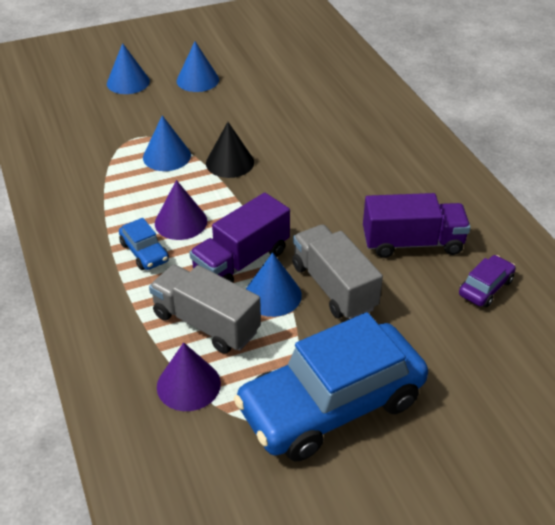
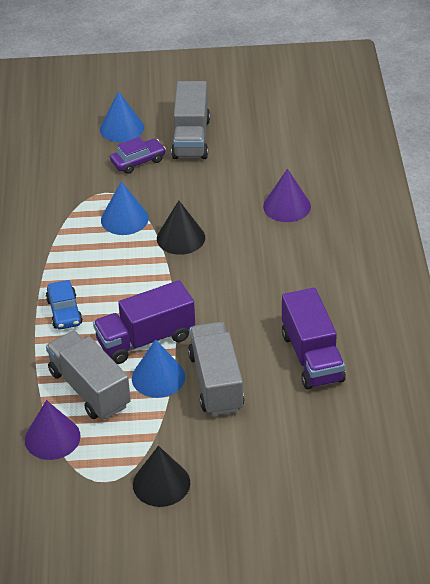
camera: 20 degrees right, 0 degrees up
(181, 222) = (108, 289): purple cone -> purple cone (287, 206)
(197, 80) = (191, 138): blue cone -> grey truck
(331, 405) = (161, 483): blue car -> black cone
(412, 243) = (312, 357): purple truck -> purple truck turned 60 degrees clockwise
(485, 287) = (355, 415): purple car -> purple car (138, 161)

